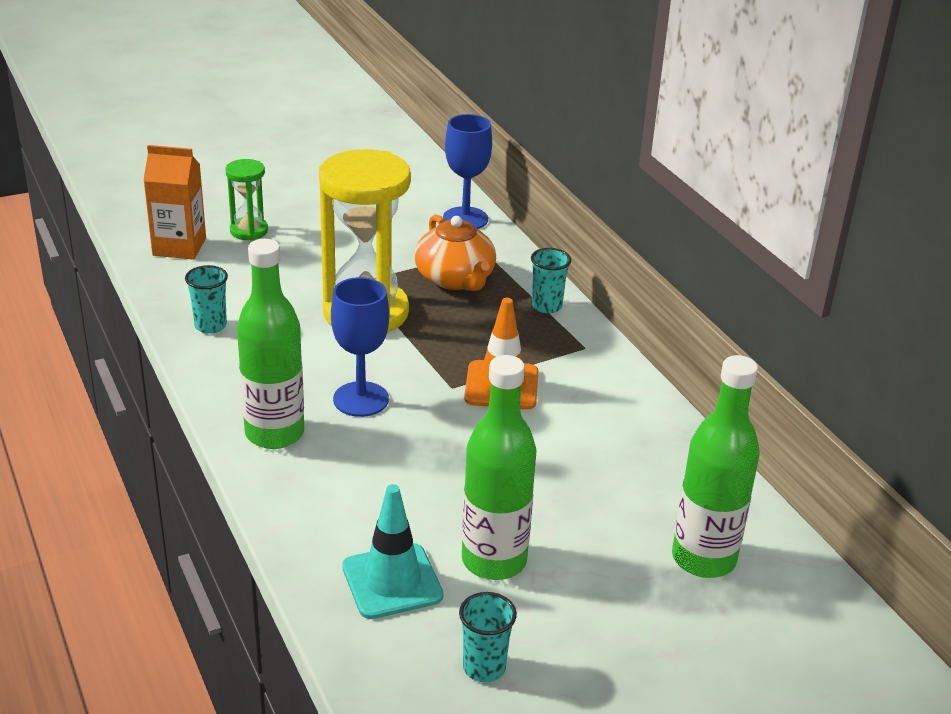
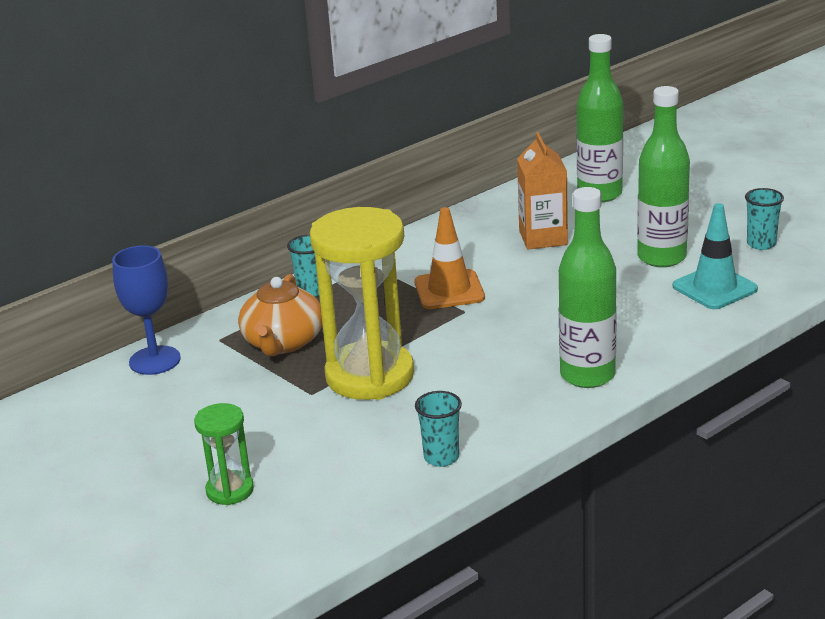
camera: 100 degrees left, 5 degrees down
(179, 247) = (287, 530): orange carton -> orange carton (543, 238)
(361, 399) = (510, 347): blue goblet -> none
(455, 279) = (283, 342): orange teapot -> orange teapot turned 135 degrees clockwise

